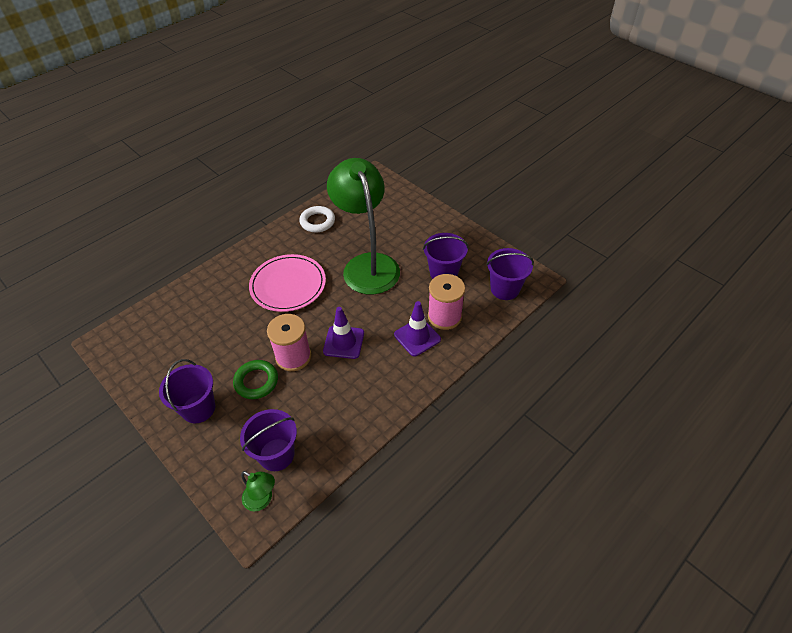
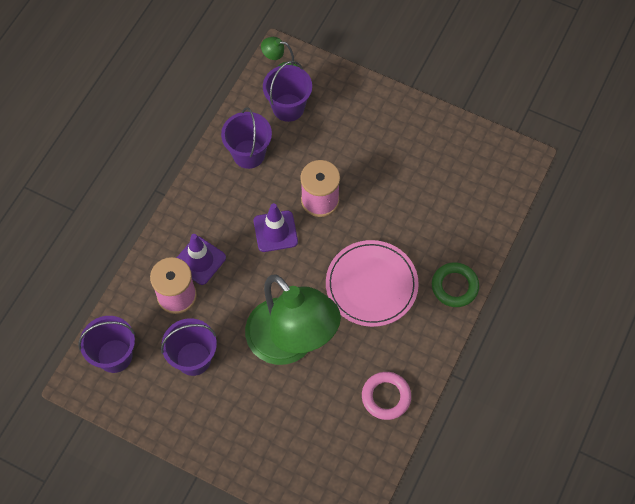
camera: 160 degrees right, 15 degrees up
(198, 408) = (381, 124): purple bucket -> purple bucket (248, 154)
(256, 381) = (342, 164): green ring -> green ring (454, 286)
(317, 222) = (386, 397): white ring -> pink ring

